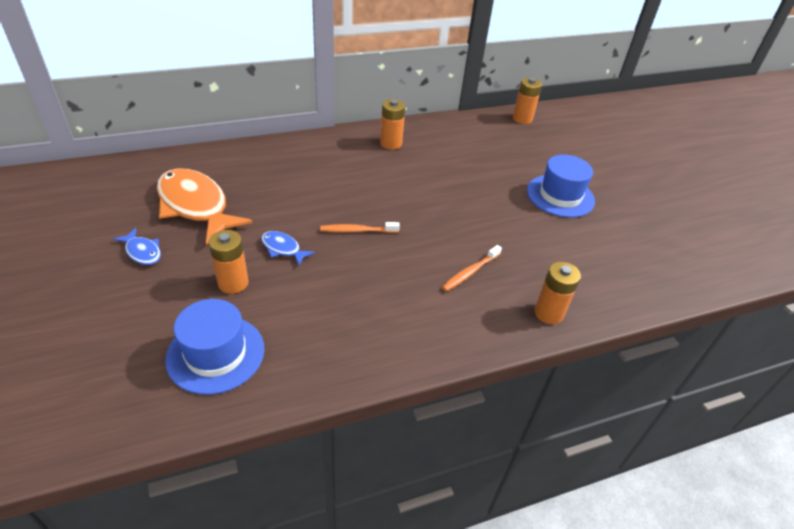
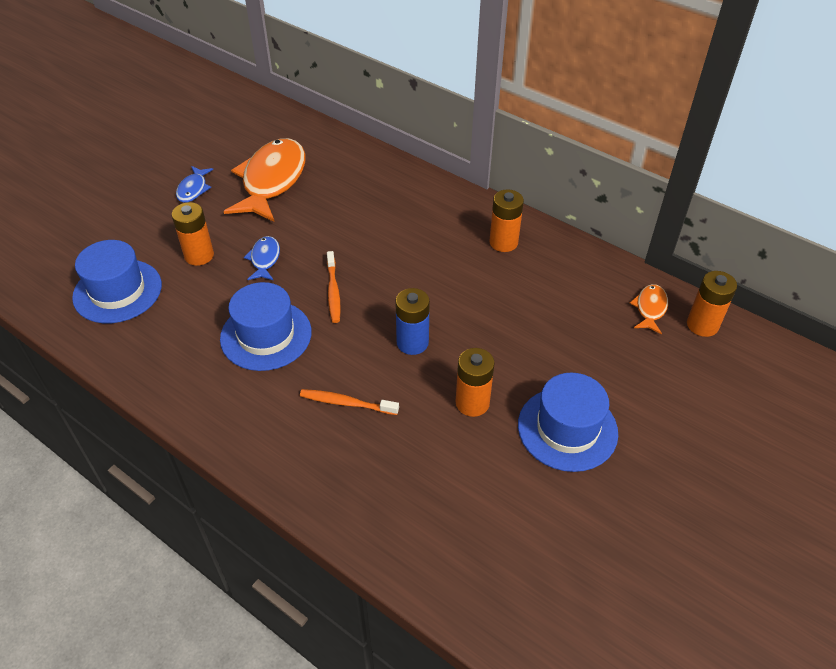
camera: 60 degrees right, 5 degrees up
(357, 230) = (333, 292): orange toothbrush -> orange toothbrush turned 150 degrees counterclockwise
(367, 283) = (266, 335): none -> blue hat
(442, 219) = (412, 342): none -> blue battery
(496, 126) = (650, 308): none -> orange fish
(548, 313) = (337, 496): orange battery -> orange battery (472, 403)

